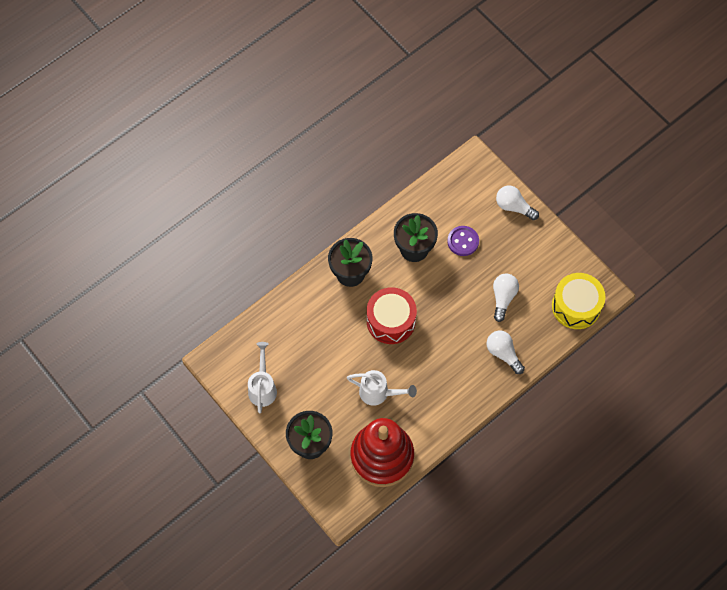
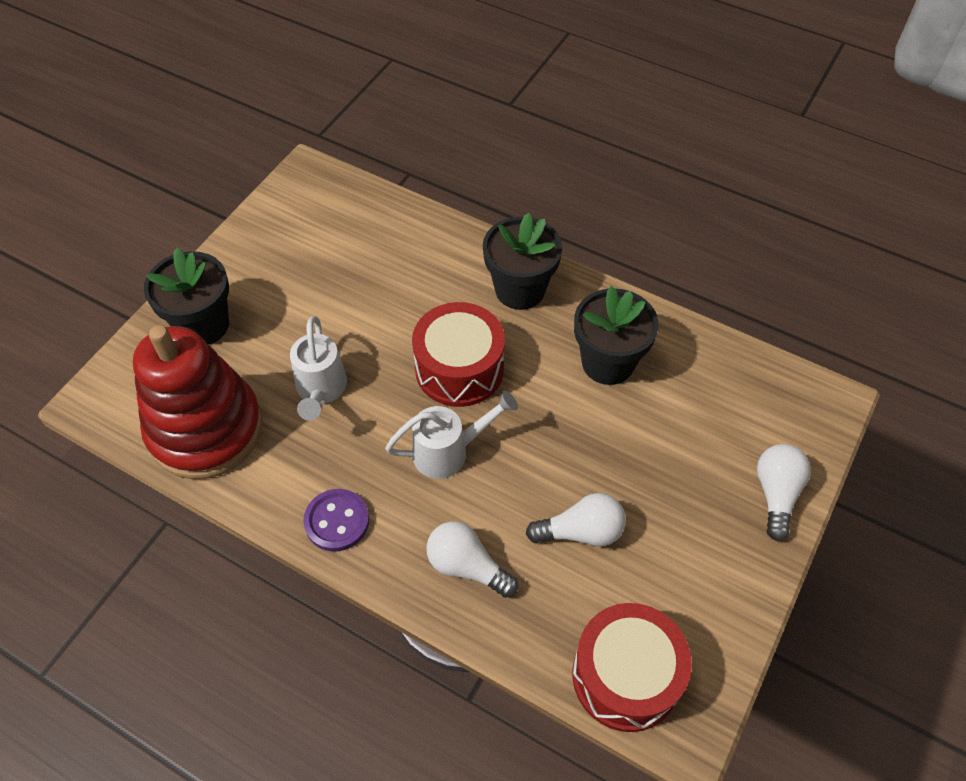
camera: 70 degrees right, 10 degrees down
(262, 387) = (282, 240): white watering can -> white watering can (449, 451)
(463, 241) = (660, 431): purple button -> purple button (337, 521)
(503, 353) = (467, 566): white light bulb -> white light bulb turned 90 degrees counterclockwise
(576, 306) = (625, 676): yellow drum -> red drum

